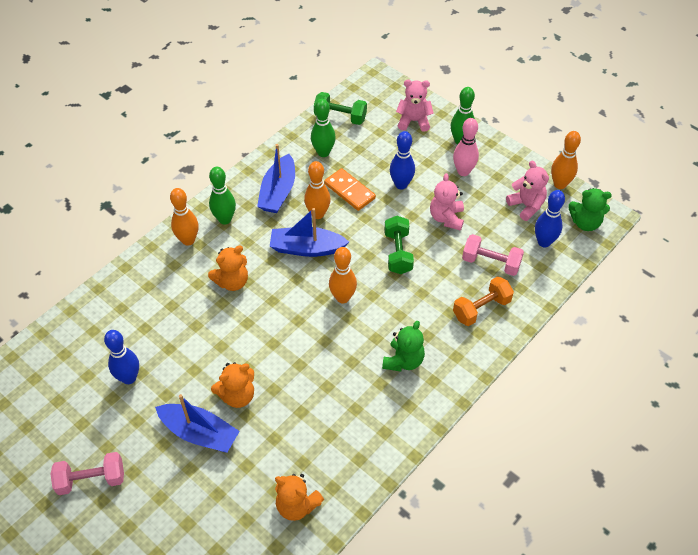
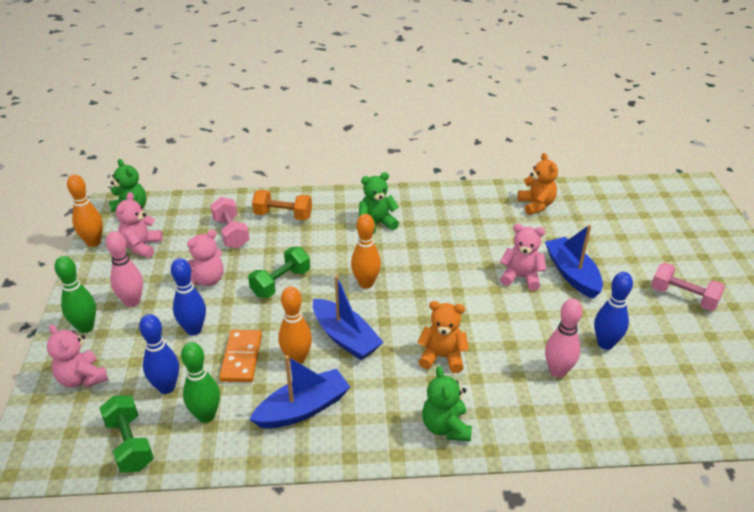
camera: 135 degrees left, 15 degrees down
(148, 328) = (557, 371): none -> pink bowling pin
(188, 240) = (446, 427): orange bowling pin -> green teddy bear
(225, 219) = (386, 421): green bowling pin -> none
(237, 395) = (521, 277): orange teddy bear -> pink teddy bear
(544, 242) = (176, 220): blue bowling pin -> blue bowling pin (166, 387)

